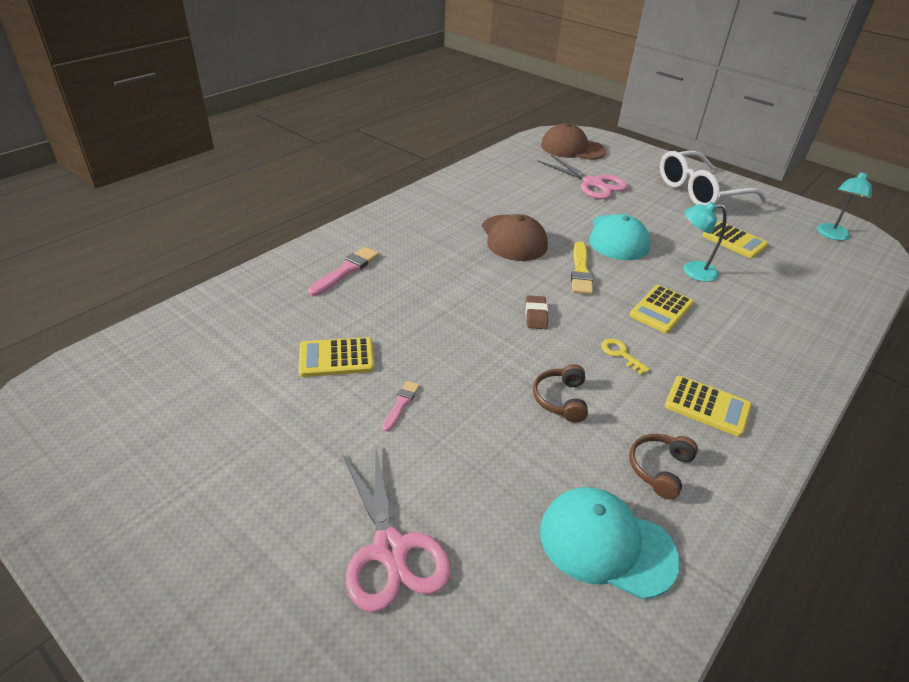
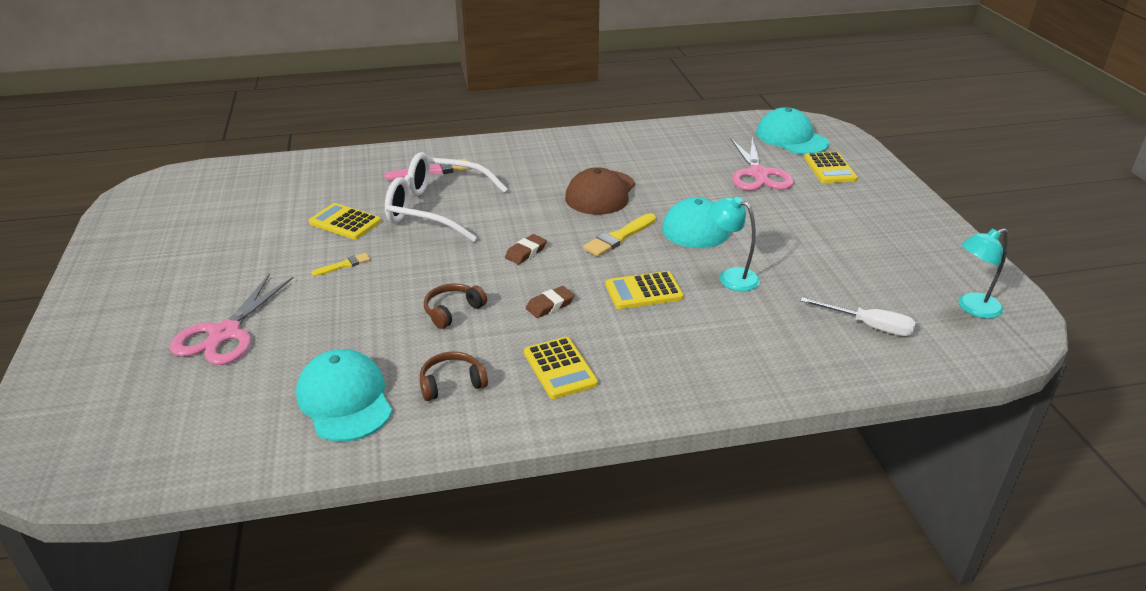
camera: 40 degrees right, 5 degrees down
(401, 404) = (343, 265): pink brush -> yellow brush
(572, 148) = (791, 138): brown cap -> turquoise cap
(621, 354) = (550, 305): yellow key -> brown eraser
(700, 192) = (874, 217): white glasses -> white glasses (435, 209)
(734, 241) = (830, 270): yellow calculator -> yellow calculator (830, 169)
(809, 272) = (868, 326): none -> white screwdriver

